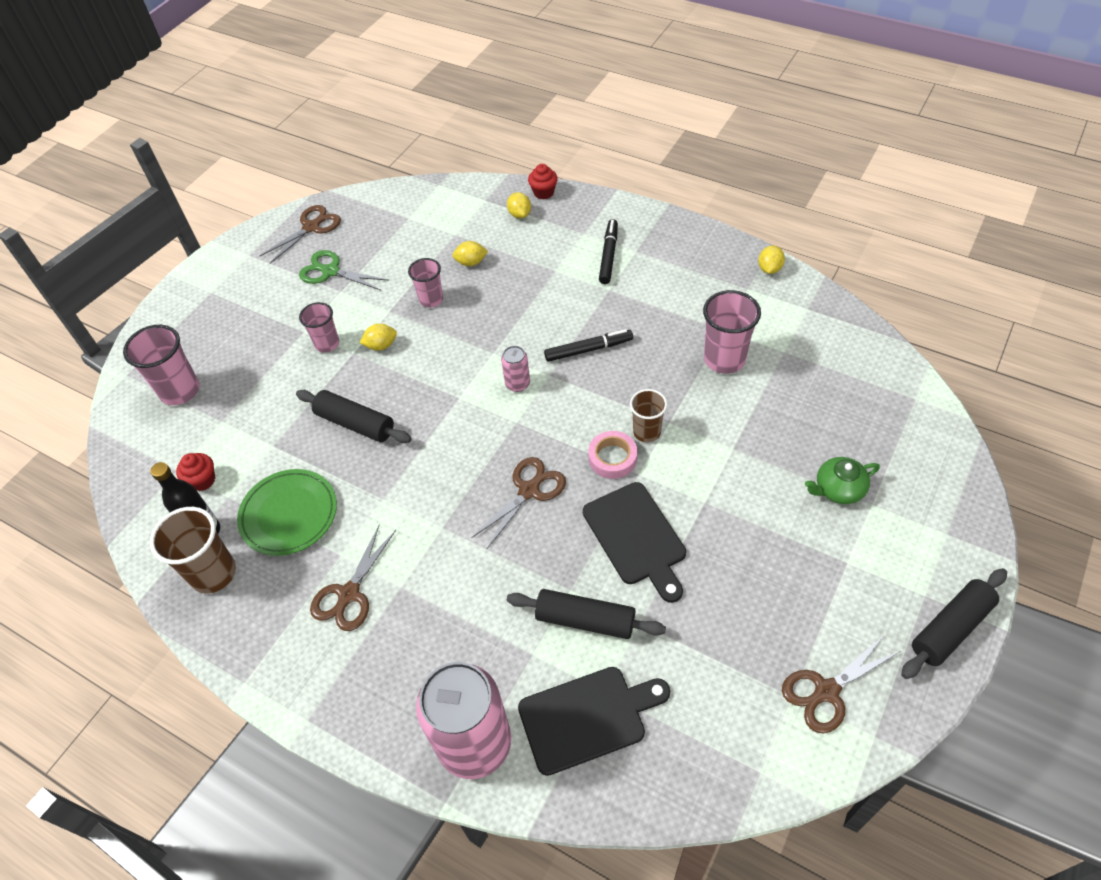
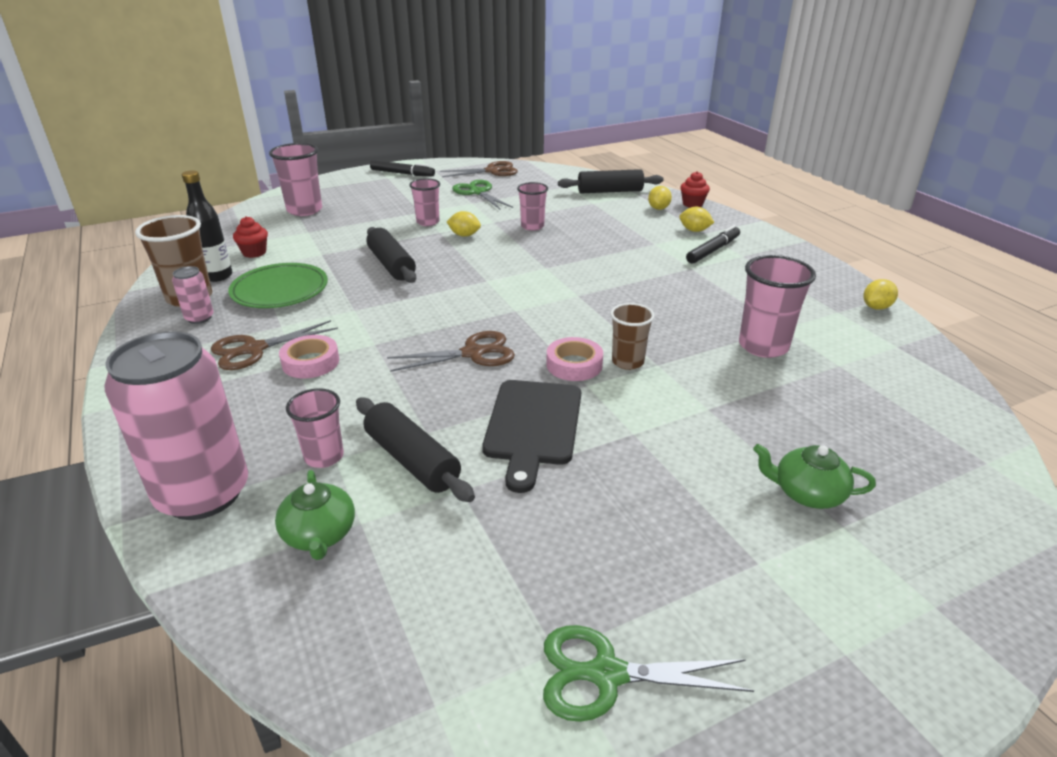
camera: 30 degrees right, 20 degrees down
(412, 578) = (310, 362): none -> pink tape
(471, 262) = (588, 219): yellow lemon -> yellow lemon (694, 230)
(517, 384) = (544, 290): pink can -> pink can (199, 318)
(523, 657) = (324, 457): none -> pink cup
(587, 718) = (319, 534): black cutting board -> green teapot
(588, 349) = (631, 294): black marker -> black marker (402, 173)
(826, 691) = (606, 674): brown scissors -> green scissors
(950, 628) = (858, 713): black rolling pin -> black rolling pin (610, 191)

